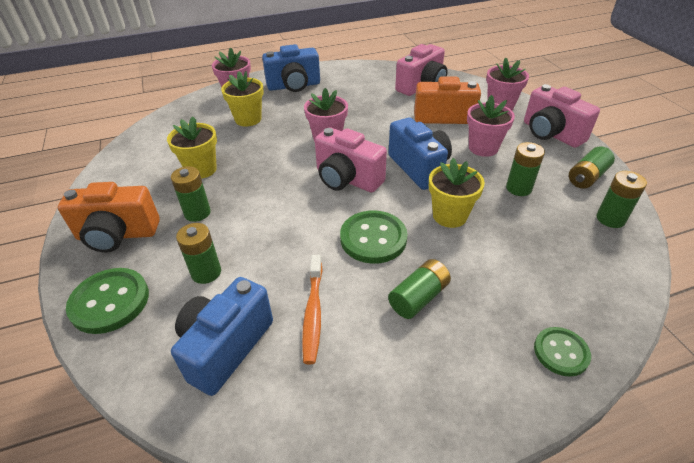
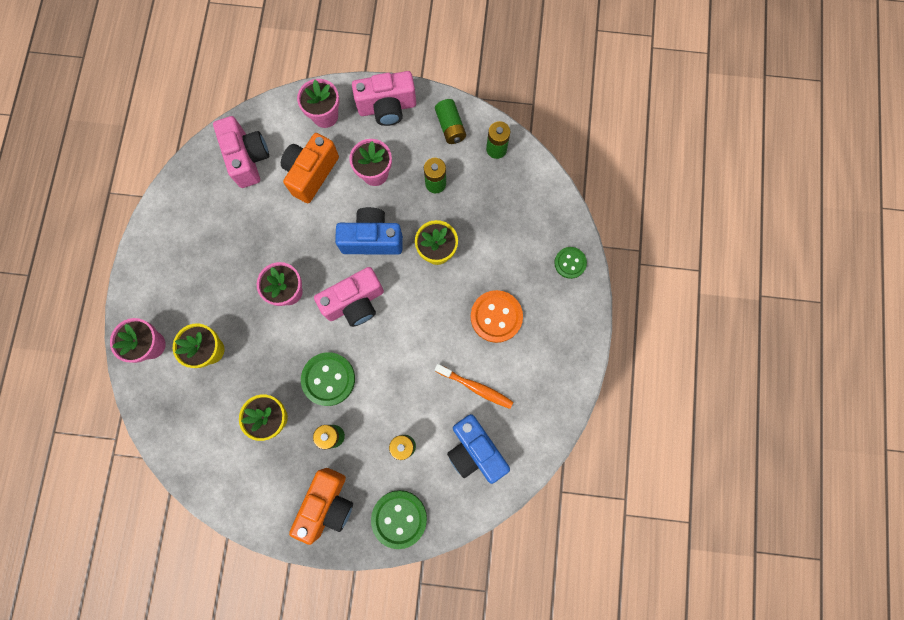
camera: 65 degrees left, 35 degrees up
(294, 86) = (169, 280): blue camera -> none
(373, 238) = (431, 317): green button -> green button (328, 379)
(418, 297) = (496, 317): green battery -> orange button

